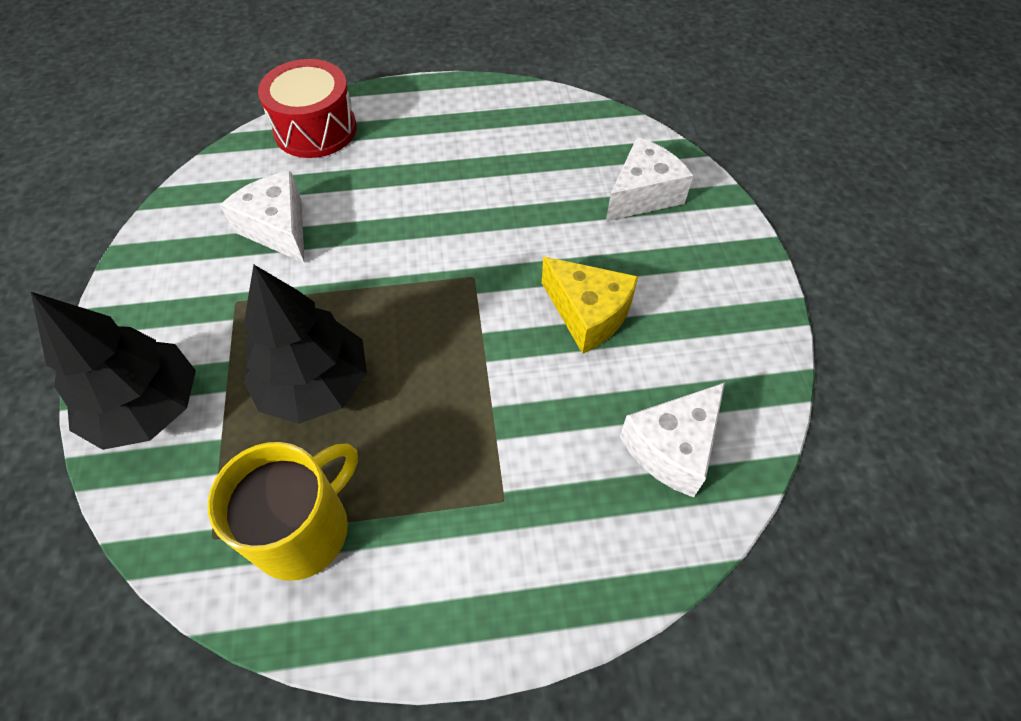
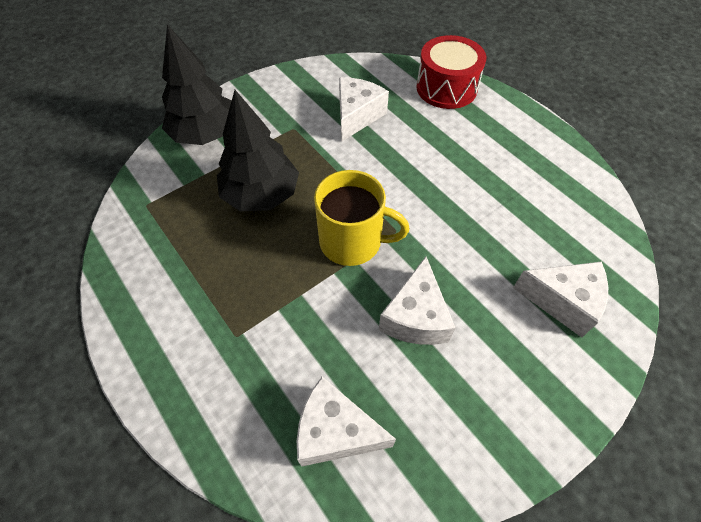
camera: 60 degrees right, 0 degrees up
(303, 529) = (168, 242): yellow mug -> yellow mug (352, 241)
(588, 314) = (415, 317): yellow cheese -> white cheese

